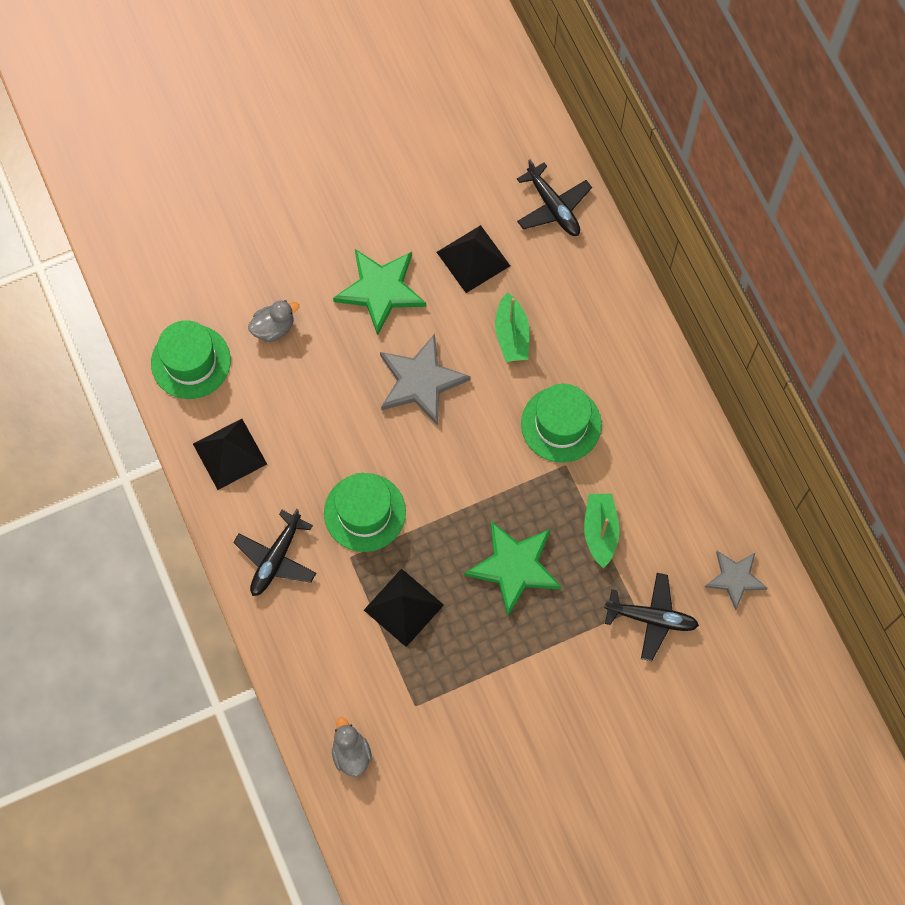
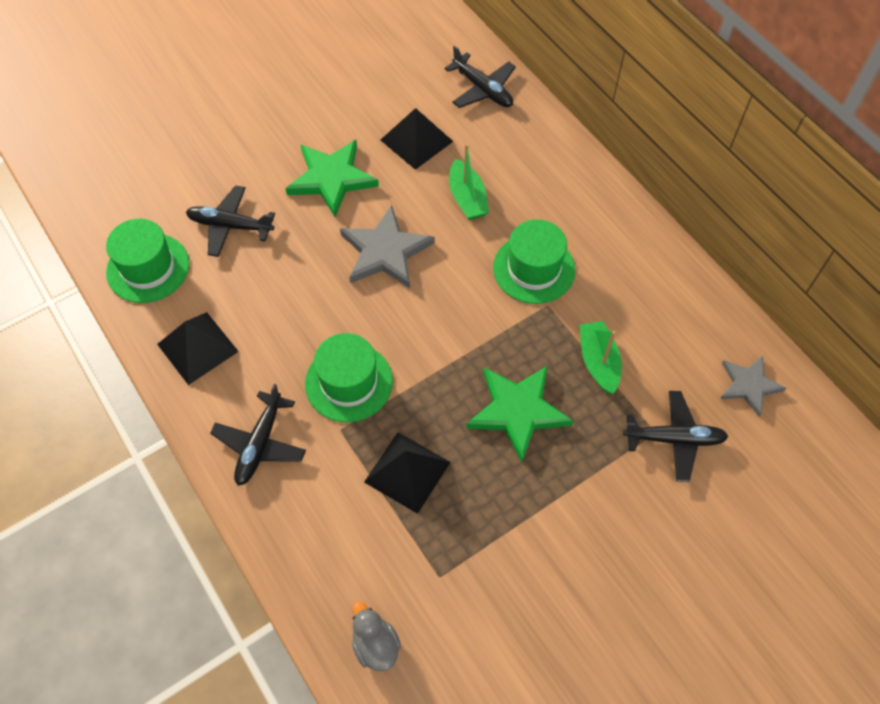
camera: 10 degrees left, 10 degrees down
(274, 328) = (230, 226): grey duck -> black plane

